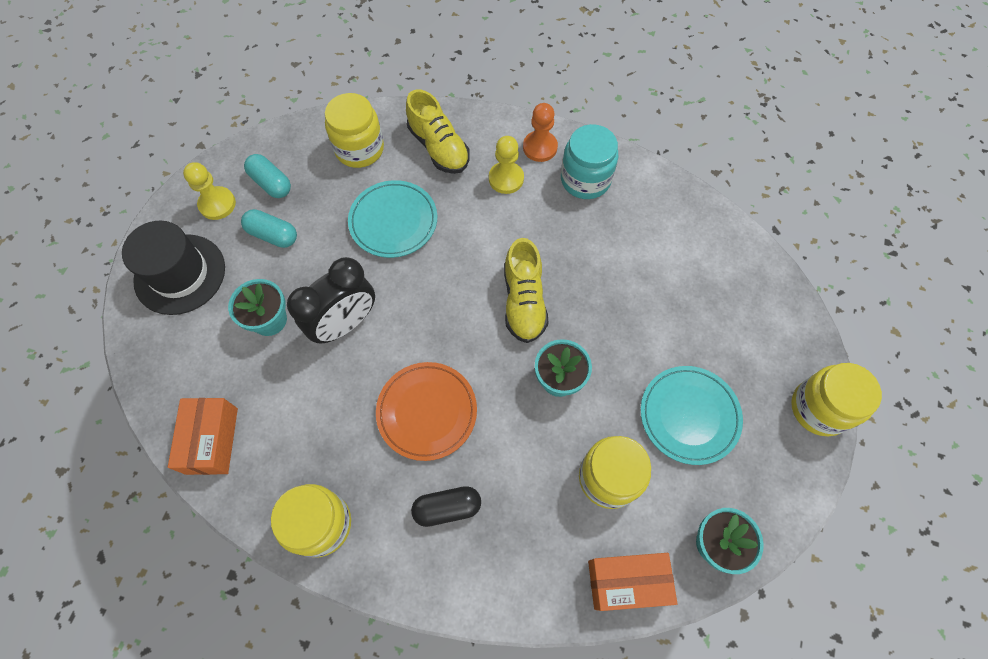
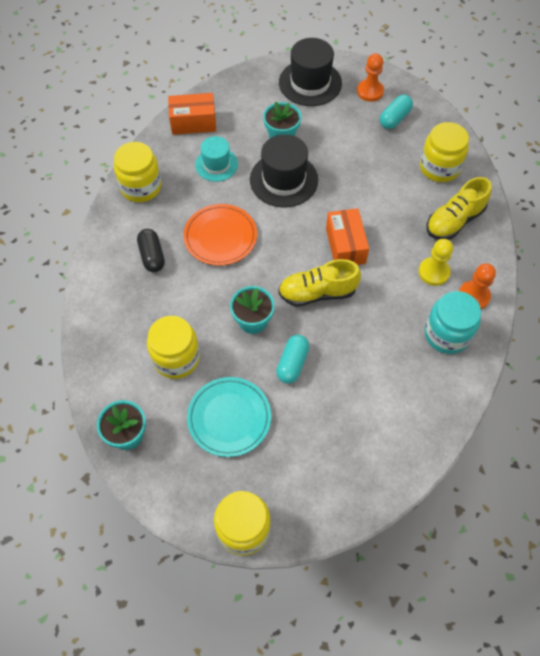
camera: 85 degrees right, 5 degrees down
(217, 204) = (370, 91): yellow pawn -> orange pawn
(273, 235) = (350, 127): turquoise capsule -> turquoise capsule (292, 363)
(300, 410) = (216, 164): none -> turquoise hat
(345, 324) = (283, 180): black clock -> black hat
(393, 221) = (375, 198): turquoise plate -> none
(627, 582) = (101, 371): orange box -> orange box (345, 245)

